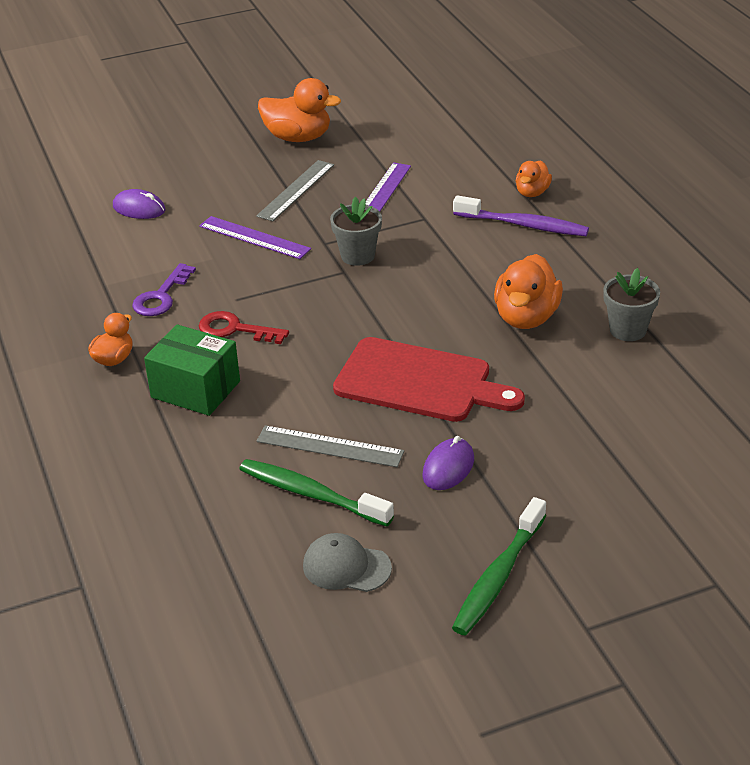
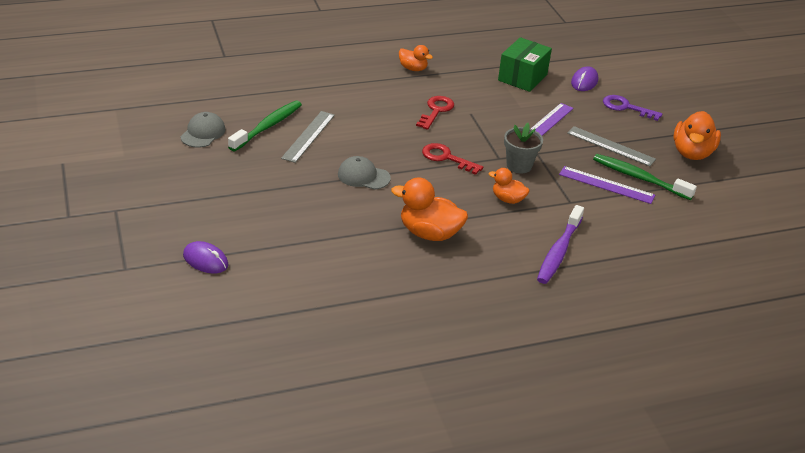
camera: 90 degrees right, 0 degrees up
(161, 296) = (477, 86): purple key -> purple key (626, 107)
(195, 389) = (377, 94): green box -> green box (522, 77)
(355, 313) = (446, 158): none -> red key
(419, 382) = (363, 176): red cutting board -> grey cap
(448, 467) = (274, 177): purple mouse -> purple mouse (205, 260)
(498, 577) = (171, 184): green toothbrush -> green toothbrush (639, 178)
(532, 193) = (610, 264): orange duck -> orange duck (508, 199)
(628, 330) = (404, 282): grey flower pot -> none

